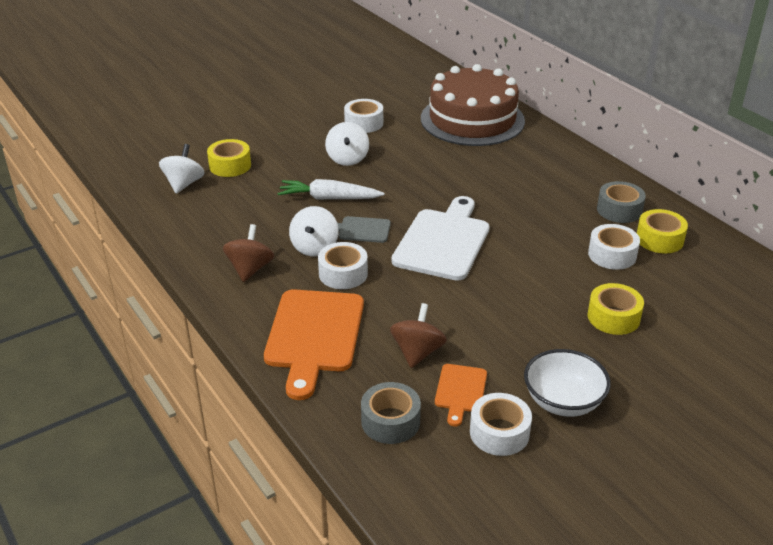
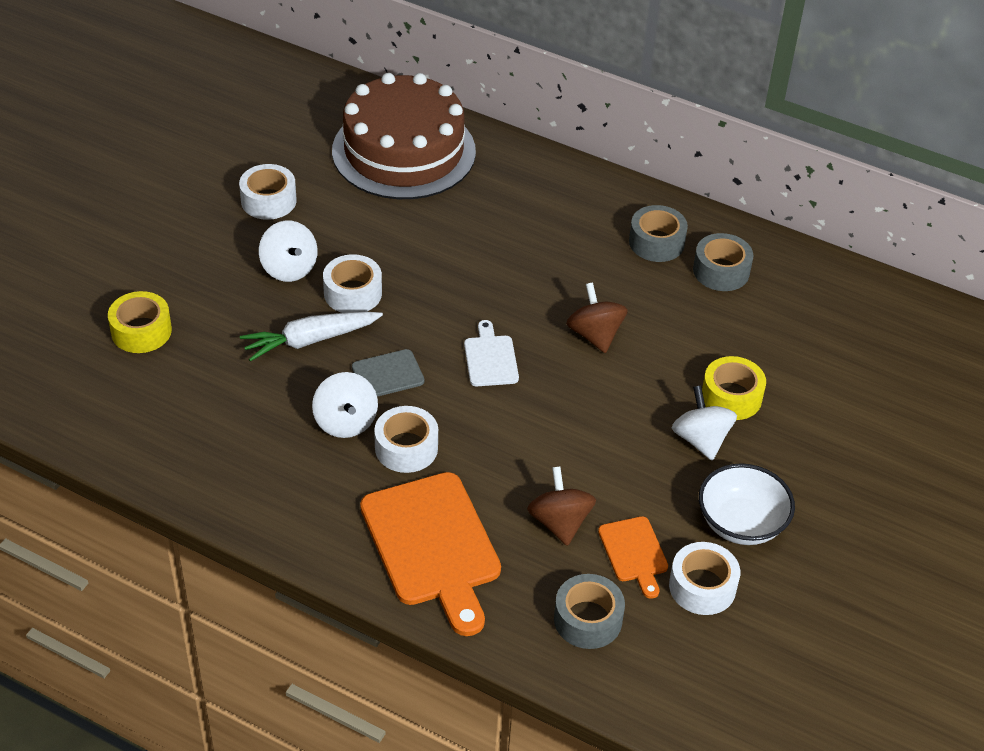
camera: 30 degrees left, 10 degrees up
(184, 184) = (102, 383): white spinning top -> white spinning top (701, 439)
(250, 269) = (290, 483): brown spinning top -> brown spinning top (595, 335)
(443, 241) = (490, 358): white cutting board -> white cutting board, size x0.50
(612, 255) = (684, 311): white tape -> white tape (353, 293)
(659, 239) = (721, 271): yellow tape -> grey tape

